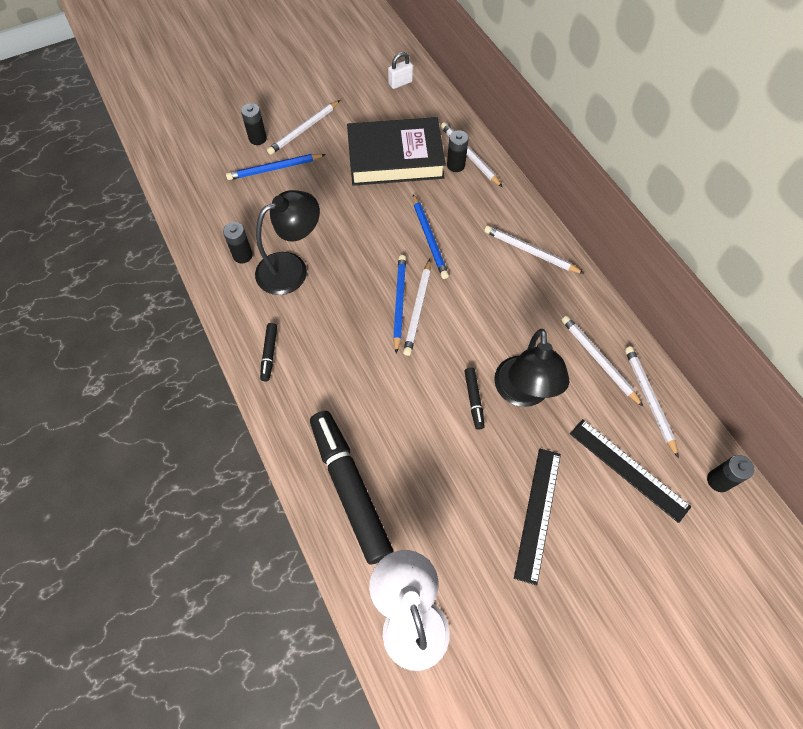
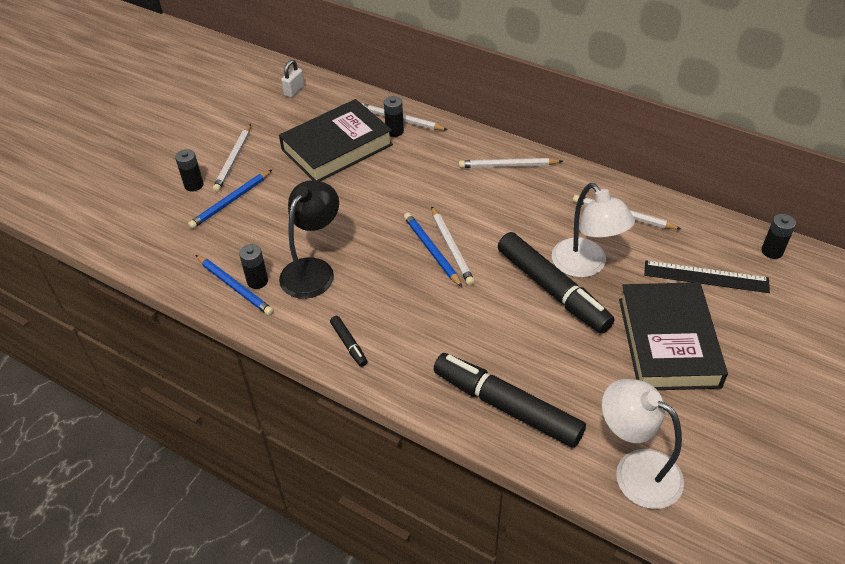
camera: 30 degrees left, 15 degrees down
(429, 238) = (417, 193): blue pencil -> blue pencil (234, 287)
(474, 400) = (552, 290): black marker -> black marker, size x2.33
(522, 393) = (585, 266): black lamp -> white lamp
(538, 513) = (668, 342): black ruler -> black book
(649, 399) = (681, 223): white pencil -> none

